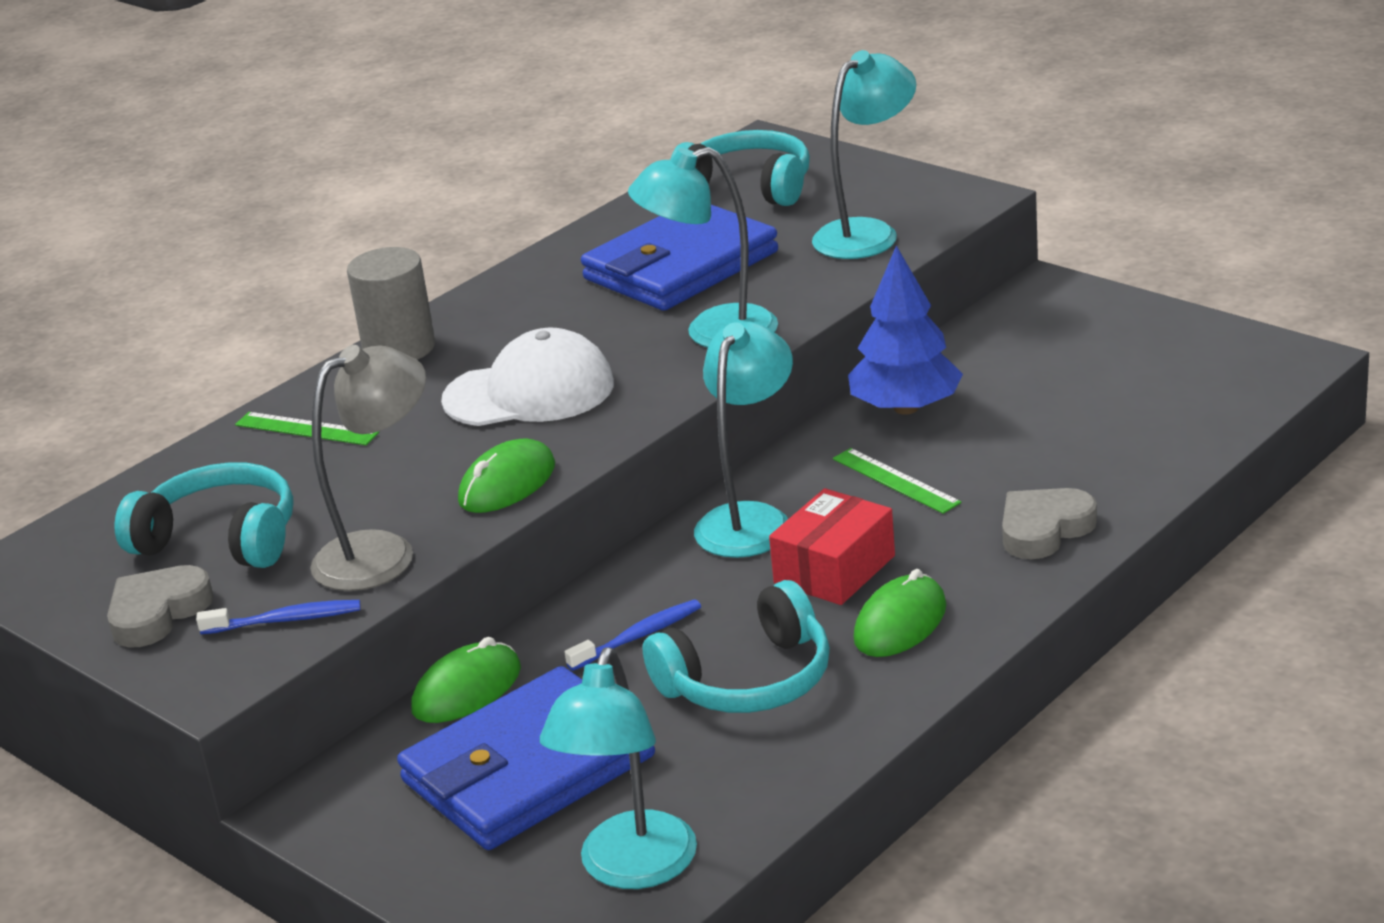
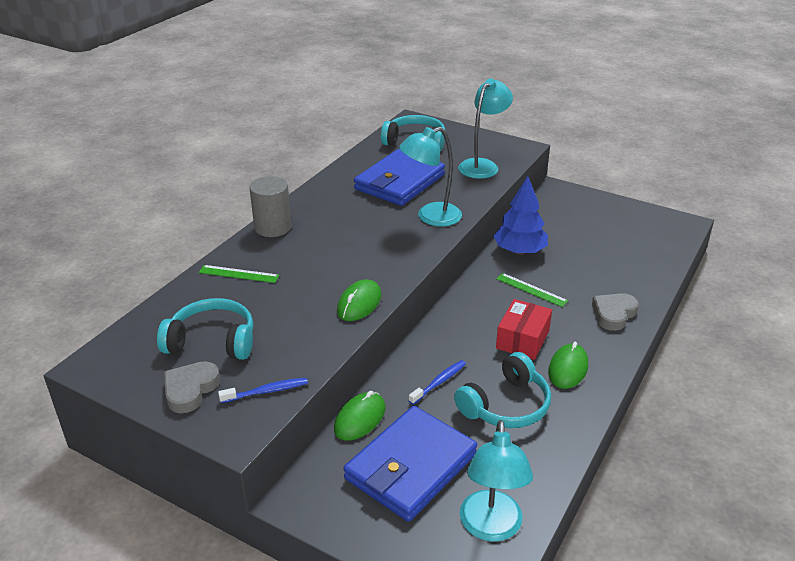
camera: 15 degrees left, 5 degrees up
(383, 553) = (307, 347): grey lamp -> none
(529, 392) = (350, 251): white cap -> none
(750, 519) = (469, 313): turquoise lamp -> none

